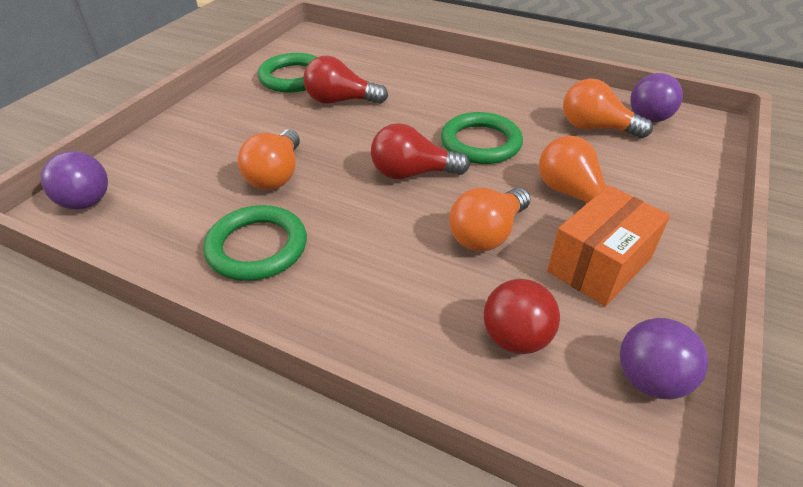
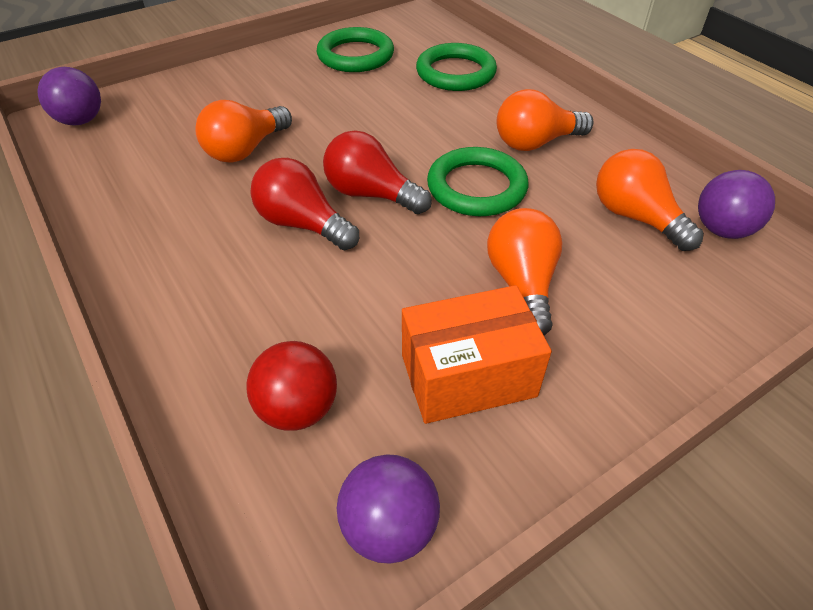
camera: 30 degrees right, 5 degrees up
(257, 247) = (165, 213): green ring -> green ring (455, 73)
(340, 101) = (377, 94): red light bulb -> red light bulb (303, 224)
(487, 234) = (381, 288): orange light bulb -> orange light bulb (536, 143)

